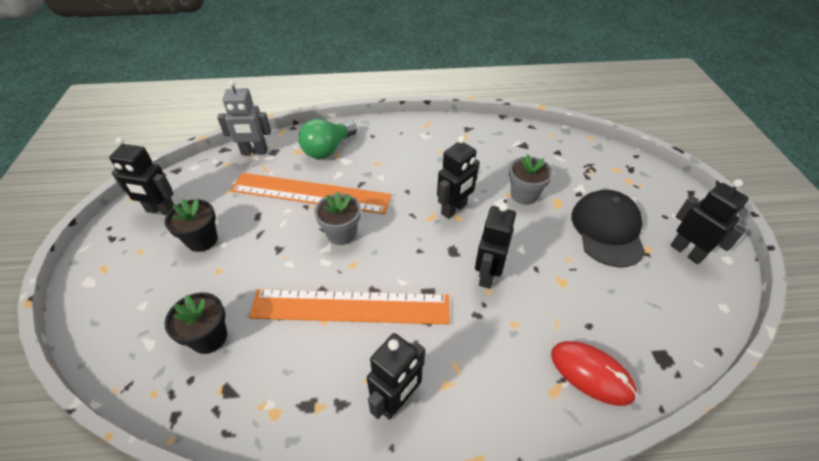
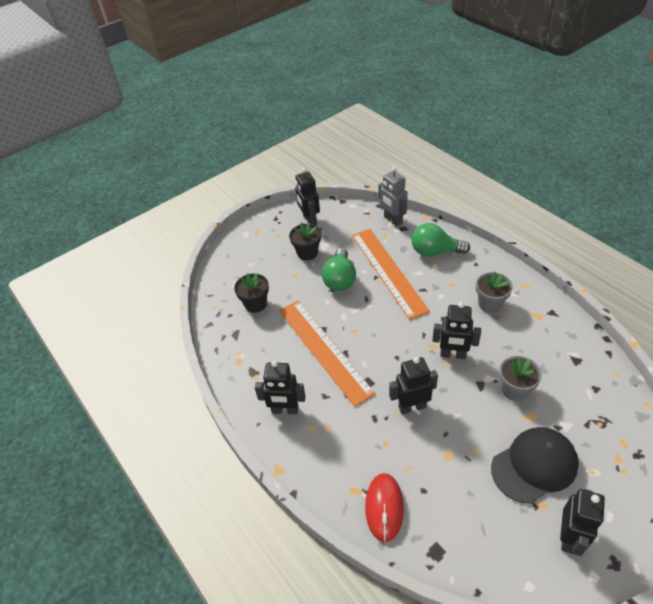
camera: 60 degrees right, 0 degrees up
(274, 235) = (340, 279): none -> green light bulb
(341, 234) = (371, 309): grey flower pot -> grey flower pot (490, 304)

